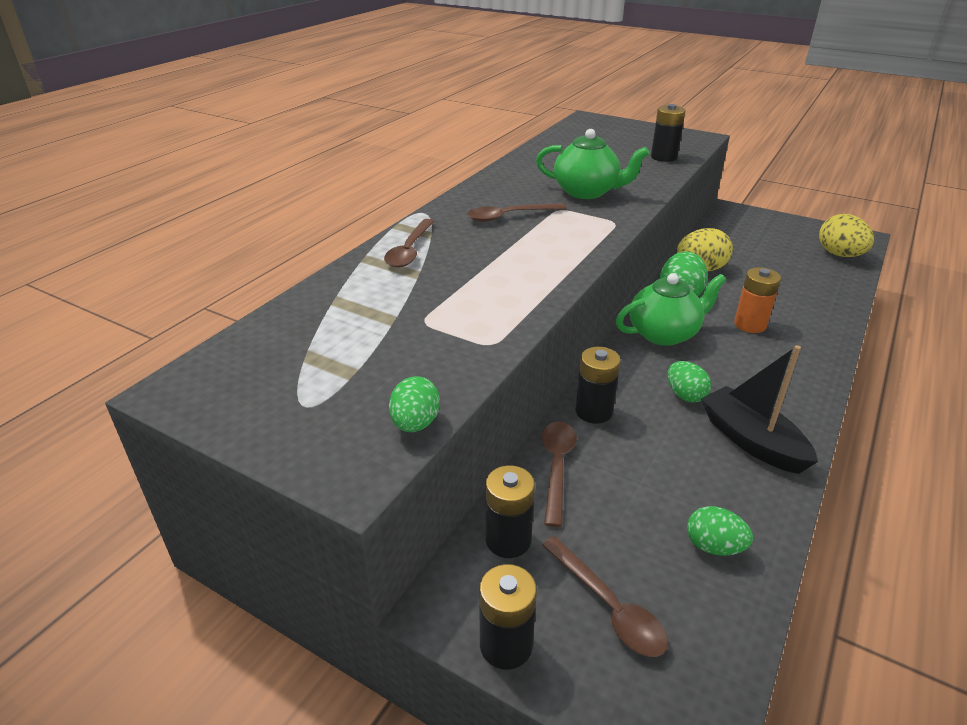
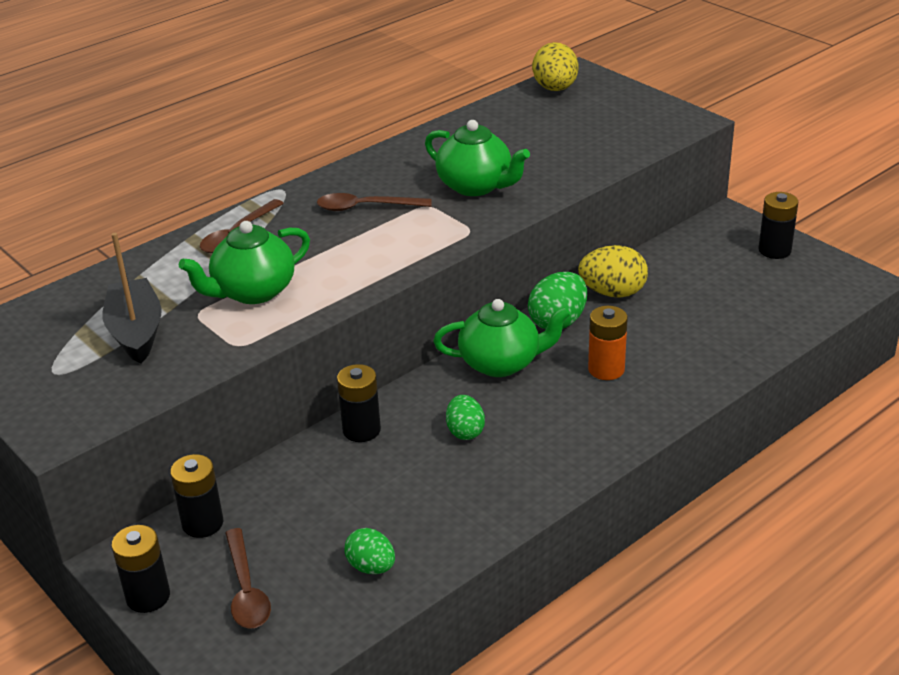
camera: 20 degrees right, 0 degrees up
(415, 424) = (126, 403): green egg -> none
(465, 294) = (252, 292): none -> green teapot
(556, 467) = (288, 473): brown spoon -> none
(664, 157) = (612, 147): black battery -> black battery (774, 250)
(751, 441) = (491, 488): black boat -> black boat (136, 332)
(839, 255) = (806, 300): yellow egg -> yellow egg (555, 89)

